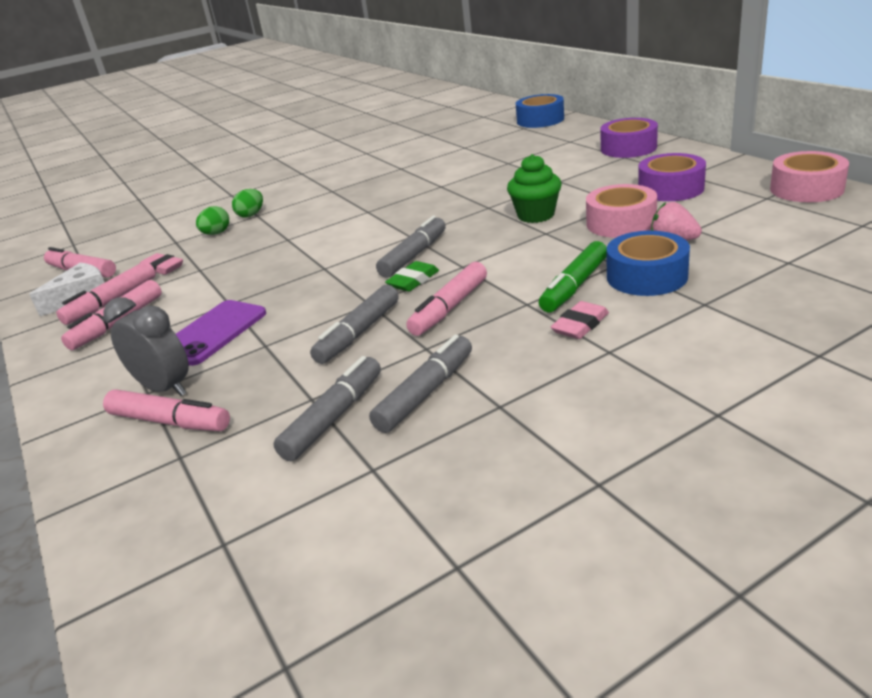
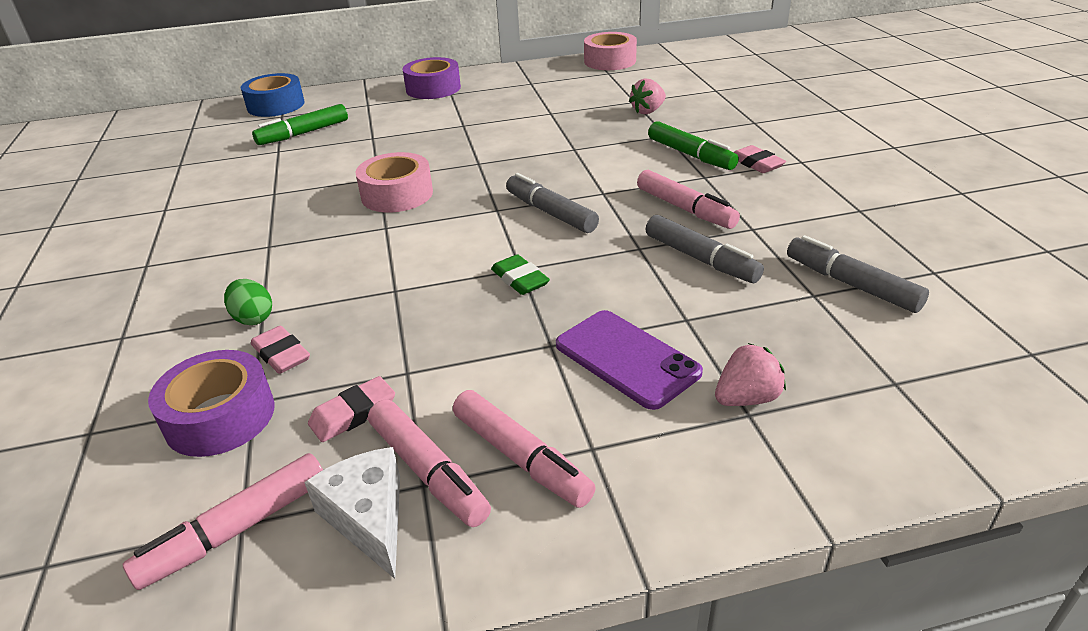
camera: 75 degrees left, 5 degrees up
(165, 388) = (746, 398): grey clock -> pink strawberry
(170, 422) = (824, 392): pink marker -> none
(216, 233) = (281, 354): green egg -> pink eraser
(413, 281) = (611, 219): green eraser -> green eraser (520, 279)
(426, 393) = (828, 236): grey marker -> none
(498, 143) = (303, 133): none -> green marker
(536, 215) = (530, 146): green cupcake -> none
(621, 223) = (592, 120): pink tape -> pink tape (397, 194)
(646, 276) = (697, 130): blue tape -> none
(670, 189) = (549, 93): purple tape -> purple tape (220, 416)

